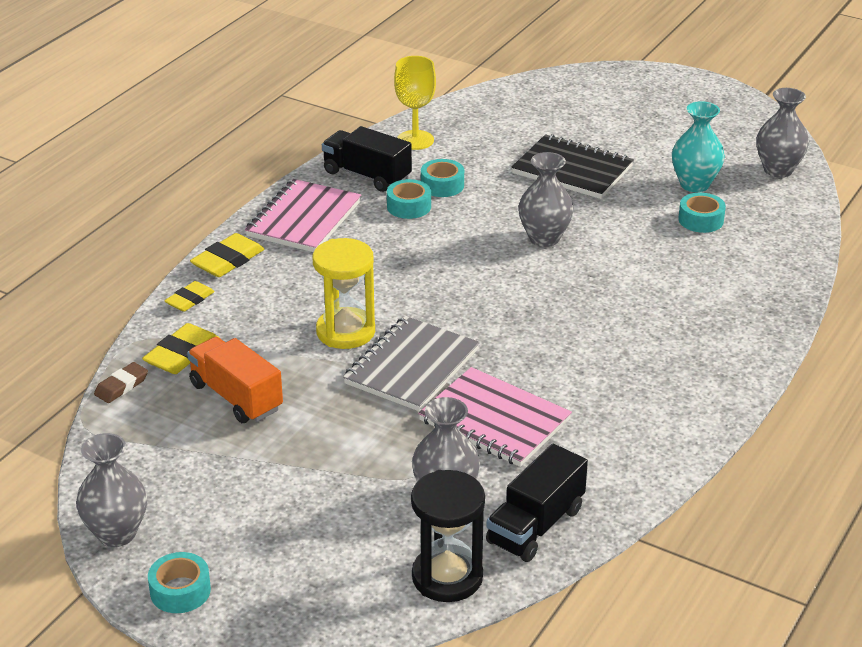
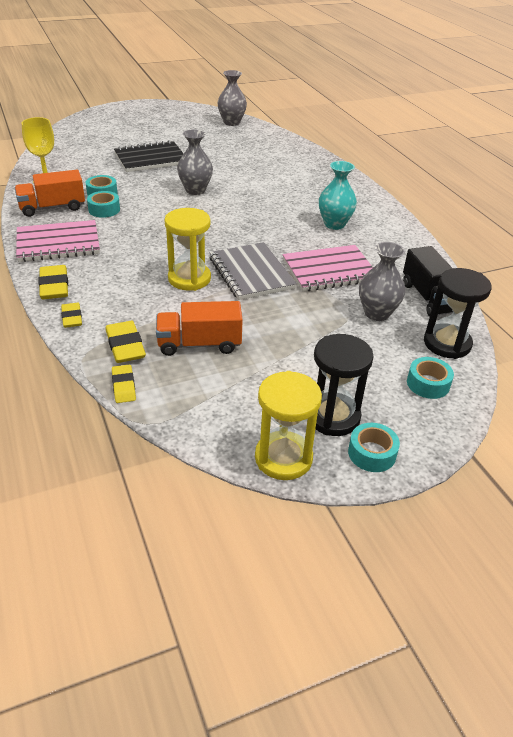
camera: 55 degrees left, 5 degrees up
(116, 533) = (283, 458): grey vase -> yellow hourglass
(121, 386) = (123, 386): brown eraser -> yellow eraser
(212, 540) = (333, 417): none -> black hourglass
(304, 219) = (58, 243): pink notebook -> pink notebook turned 75 degrees counterclockwise
(367, 176) = (52, 208): black truck -> orange truck
(694, 184) = (212, 141): turquoise vase -> turquoise vase (334, 224)
(701, 220) = (241, 152): turquoise tape -> turquoise tape (428, 384)

